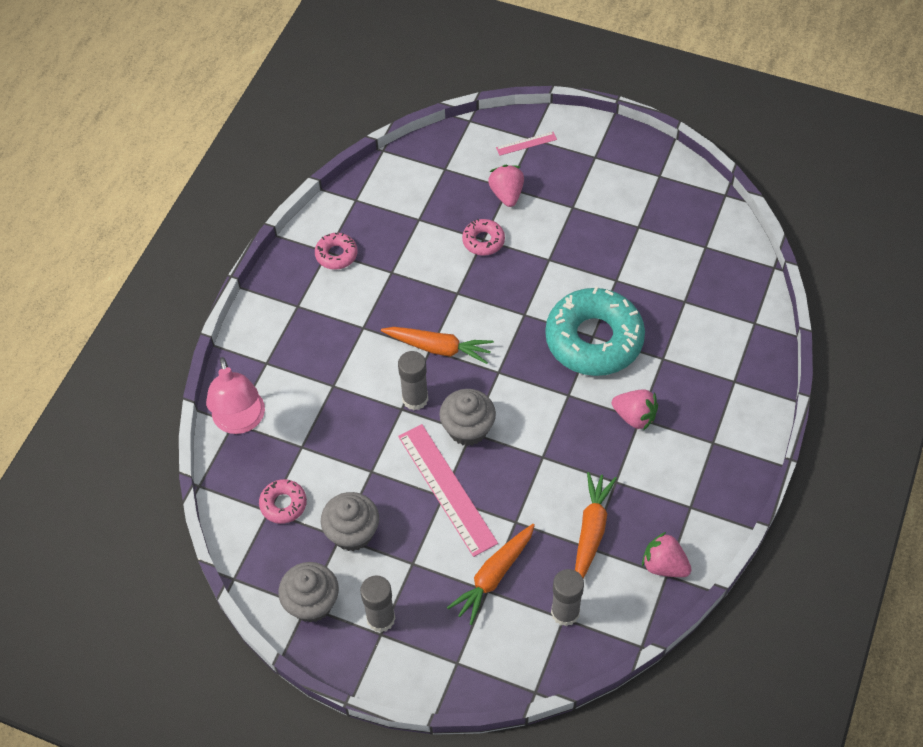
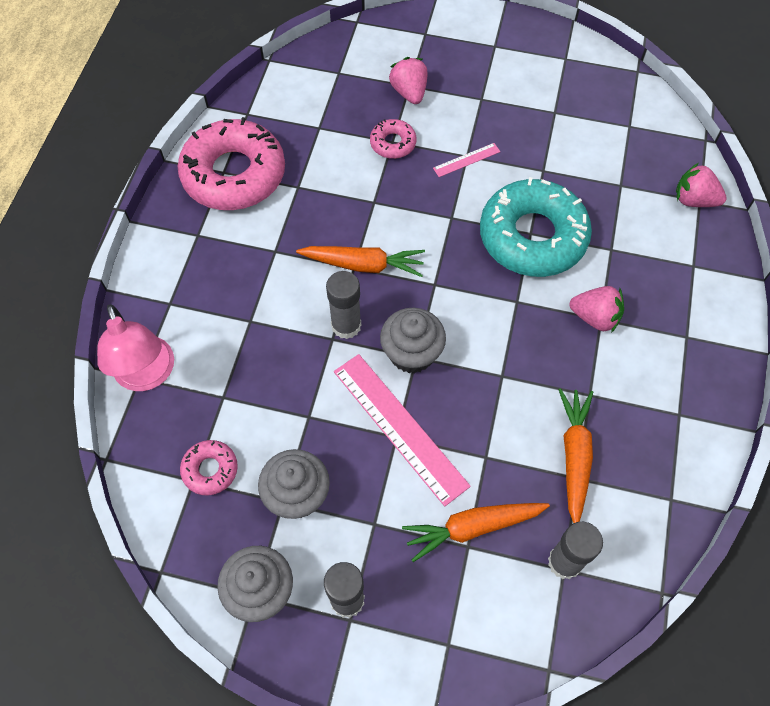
camera: 10 degrees left, 5 degrees up
(336, 255) = (234, 174): pink donut -> pink donut, size x2.21
(493, 576) = (472, 527): orange carrot -> orange carrot turned 45 degrees clockwise
(526, 143) = (420, 39): pink ruler -> pink ruler (466, 160)
(664, 565) = (666, 488): pink strawberry -> pink strawberry (694, 200)

